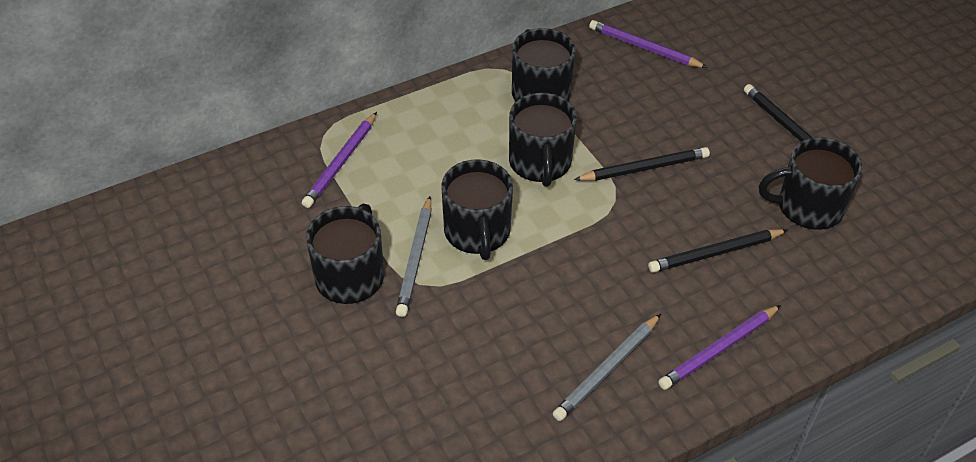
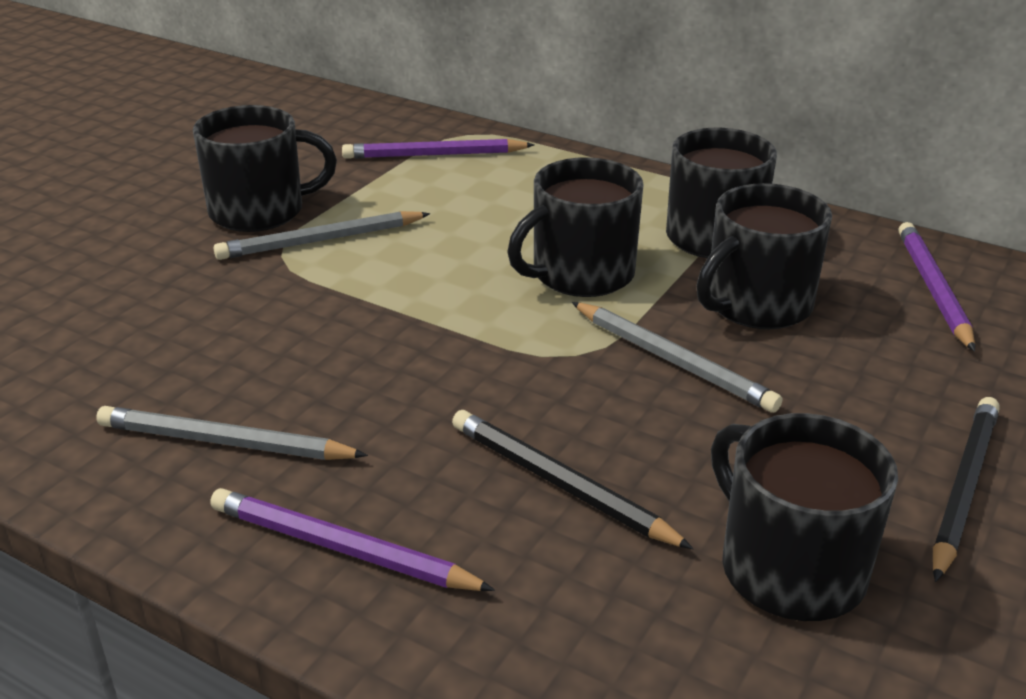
camera: 60 degrees right, 15 degrees down
(477, 232) = (404, 267): black mug -> black mug (756, 305)
(644, 168) = (673, 361): black pencil -> grey pencil

